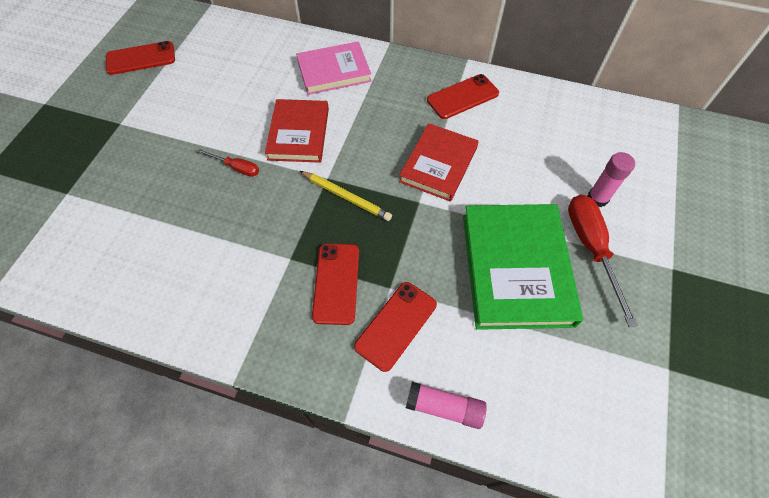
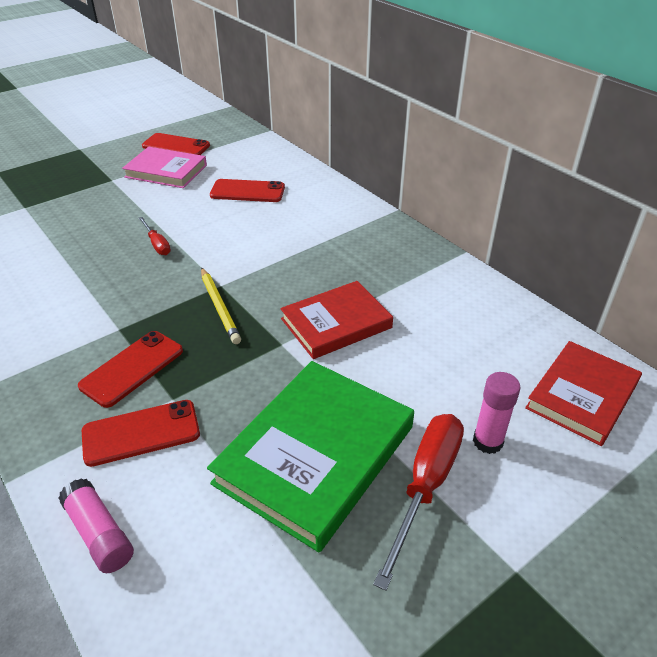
camera: 35 degrees right, 20 degrees down
(298, 133) = (235, 242): red book -> red book (582, 395)
(334, 71) = (319, 211): pink book -> pink book (166, 171)
(462, 97) = (425, 279): red phone -> red phone (247, 191)

